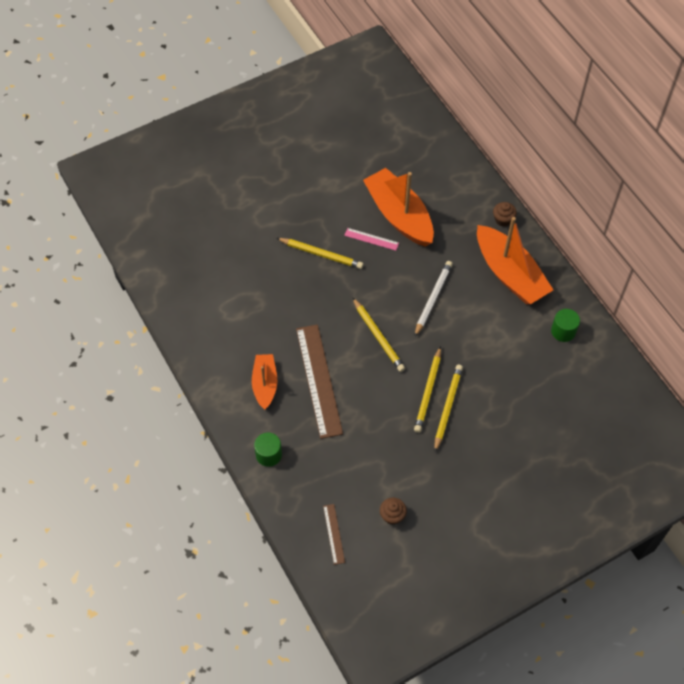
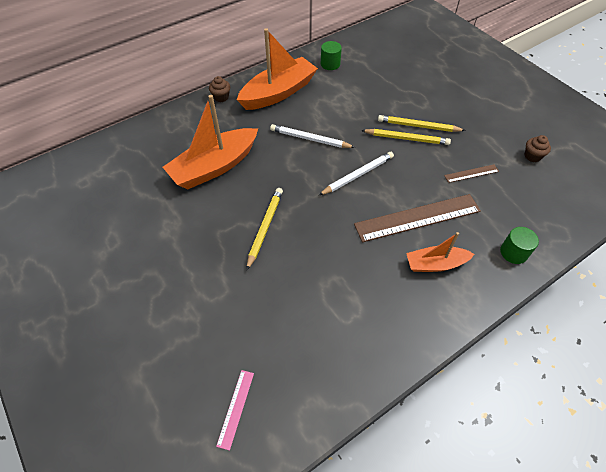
camera: 95 degrees left, 5 degrees down
(334, 534) = (569, 194): brown ruler -> brown ruler (471, 173)
(371, 239) = (244, 186): pink ruler -> pink ruler (236, 408)
(378, 337) = (358, 175): yellow pencil -> white pencil

